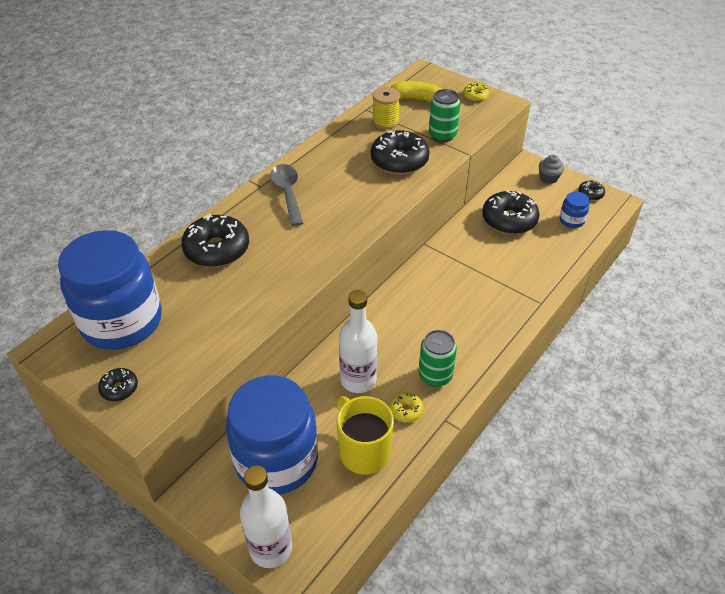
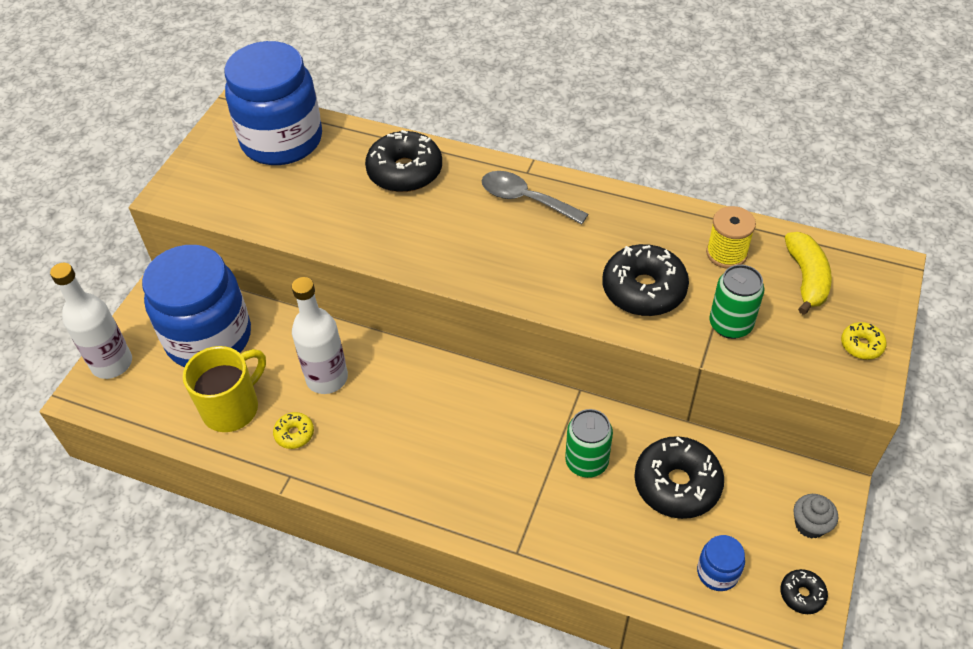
camera: 75 degrees right, 5 degrees up
(119, 388) = (200, 169): black donut -> none
(287, 193) = (525, 199): grey spoon -> grey spoon turned 120 degrees counterclockwise
(435, 376) = (352, 452): green can -> green can (586, 462)

